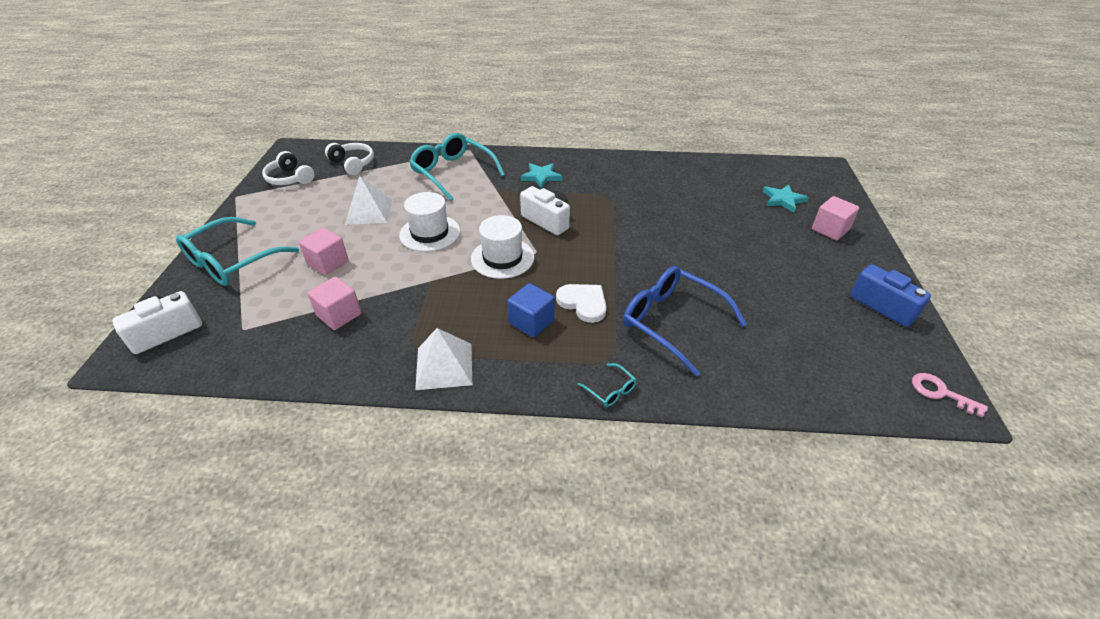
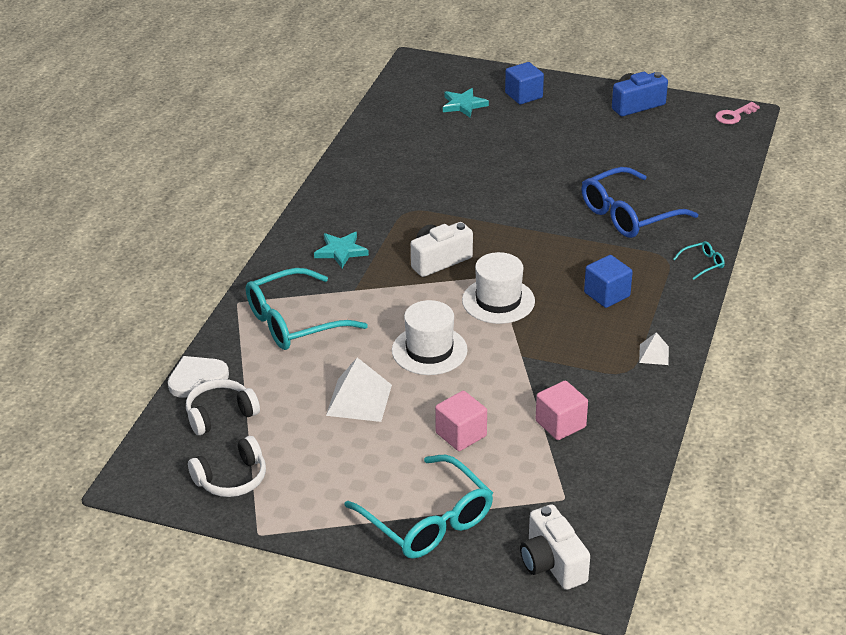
camera: 75 degrees left, 5 degrees down
(444, 366) = (654, 354): white pyramid -> white pyramid, size x0.53
(583, 303) = (588, 259): white heart -> white heart (196, 378)
(830, 229) = (523, 95): pink cube -> blue cube

